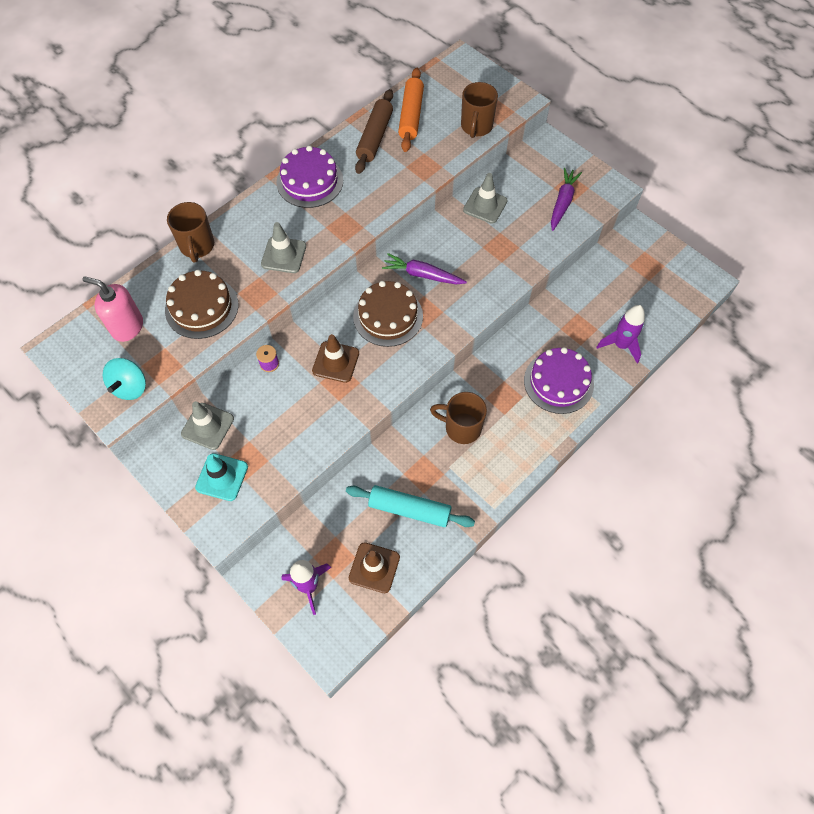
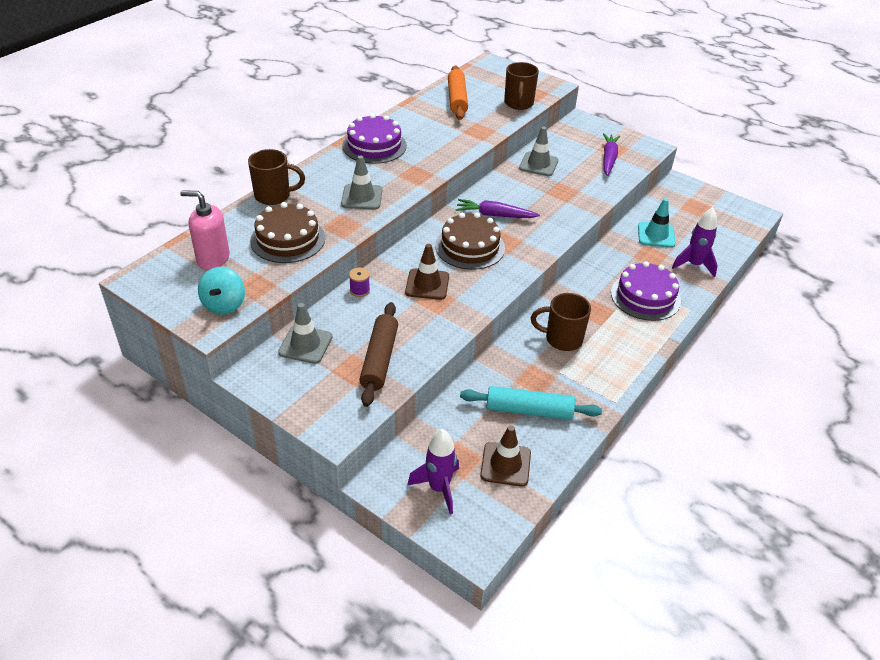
camera: 10 degrees left, 20 degrees down
(197, 246) = (274, 196): brown mug -> brown mug turned 75 degrees counterclockwise
(222, 477) = (329, 385): turquoise traffic cone -> turquoise traffic cone (656, 235)
(375, 137) = (428, 114): brown rolling pin -> brown rolling pin (379, 359)

